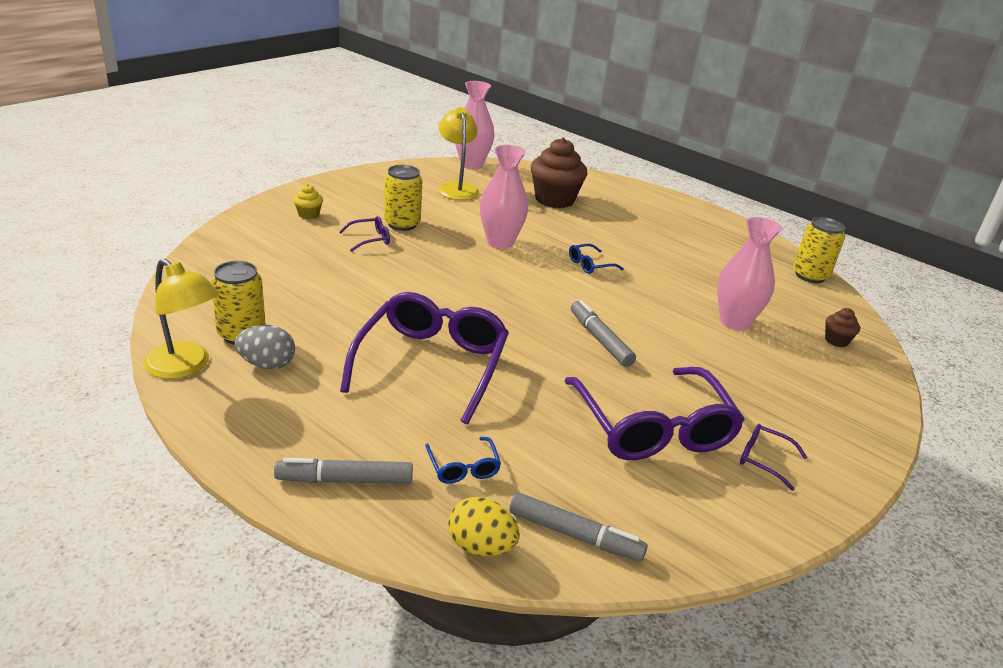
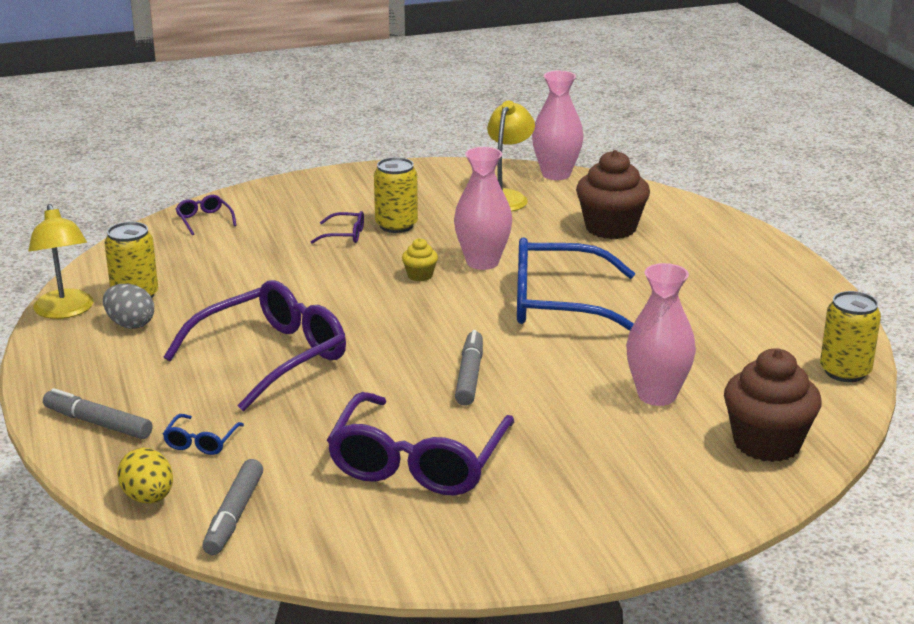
camera: 35 degrees right, 5 degrees down
(308, 214) = (310, 201): yellow cupcake -> yellow cupcake (420, 275)
(575, 535) = (234, 515): grey marker -> grey marker turned 45 degrees clockwise
(590, 265) = (559, 304): blue glasses -> blue glasses, size x2.40
(764, 460) = (498, 519): purple glasses -> purple glasses (204, 220)
(836, 340) = (767, 443): brown cupcake -> brown cupcake, size x2.15

